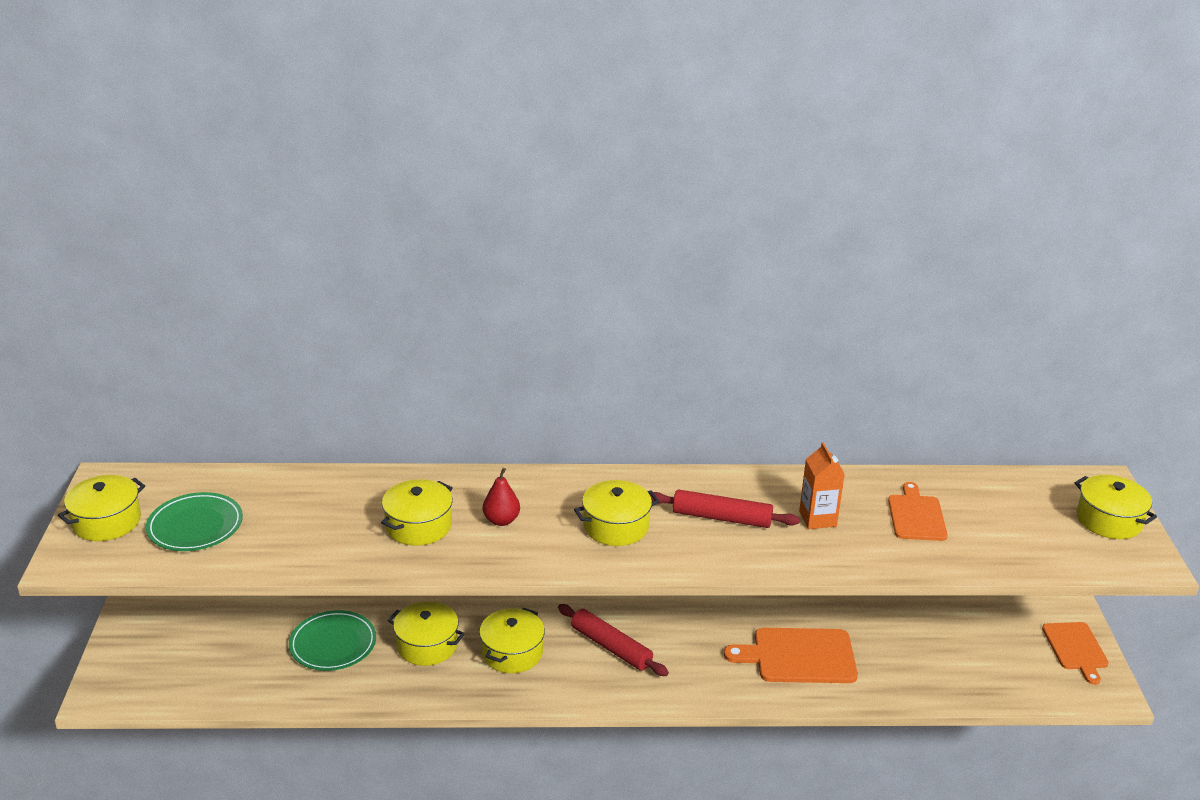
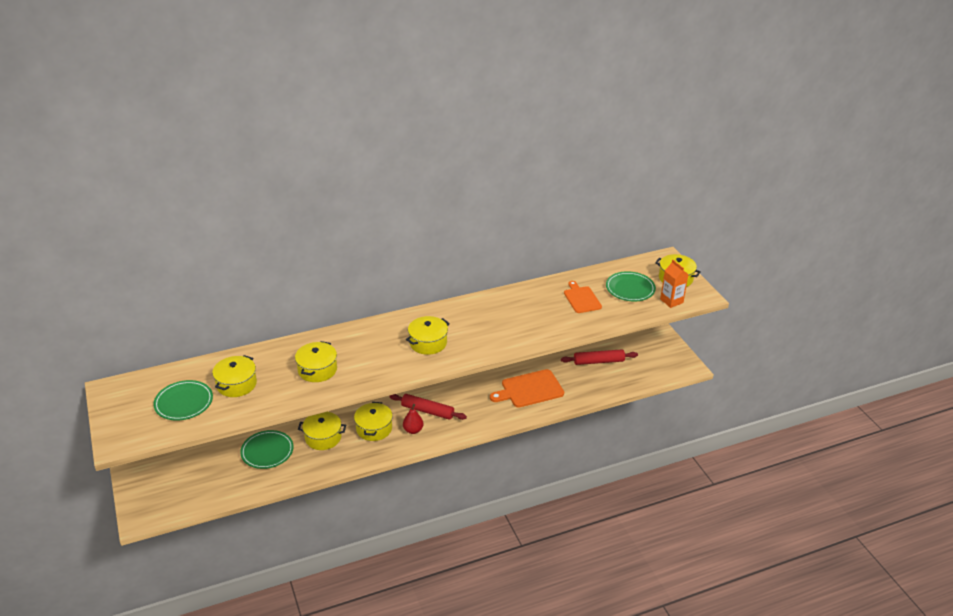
camera: 20 degrees left, 5 degrees up
(107, 521) = (126, 414): yellow pot -> yellow pot (236, 384)
(501, 520) = (363, 355): red pear -> red pear (413, 430)
(722, 518) = (482, 324): red rolling pin -> red rolling pin (598, 361)
(817, 519) = (532, 312): orange carton -> orange carton (671, 301)
(1013, 519) = (630, 289): none -> green plate
(1075, 648) = (665, 349): orange cutting board -> none

